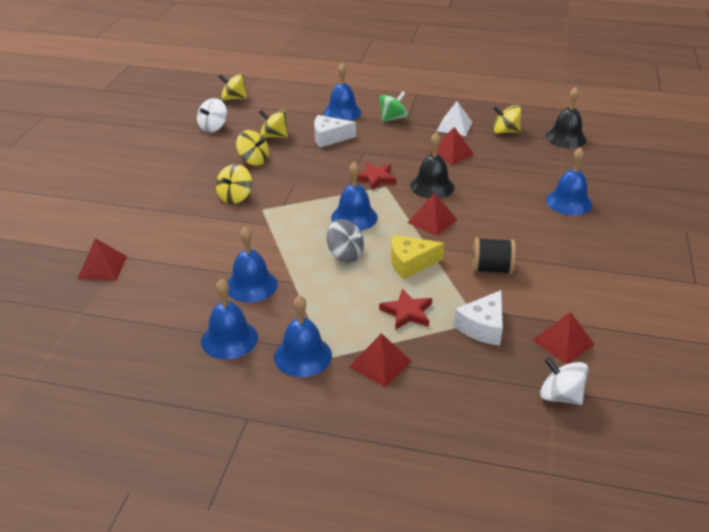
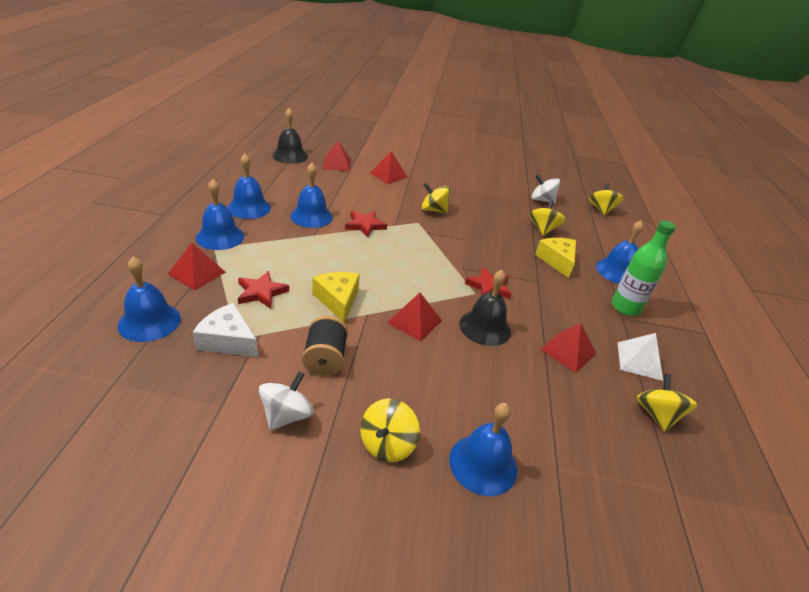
camera: 80 degrees right, 0 degrees up
(253, 160) = (495, 219): yellow spinning top -> yellow spinning top (387, 444)
(271, 245) = (365, 225): none -> red star
(329, 137) = (557, 261): white cheese -> yellow cheese
(345, 254) = (352, 262): grey spinning top -> none
(354, 217) = (413, 270): blue bell -> blue bell (149, 321)
(393, 119) = (625, 307): green spinning top -> green bottle
(560, 396) = (102, 386): white spinning top -> white spinning top (287, 415)
(563, 342) = (184, 403): red pyramid -> red pyramid (388, 175)
(566, 138) = (682, 496): black bell -> black bell (290, 156)

